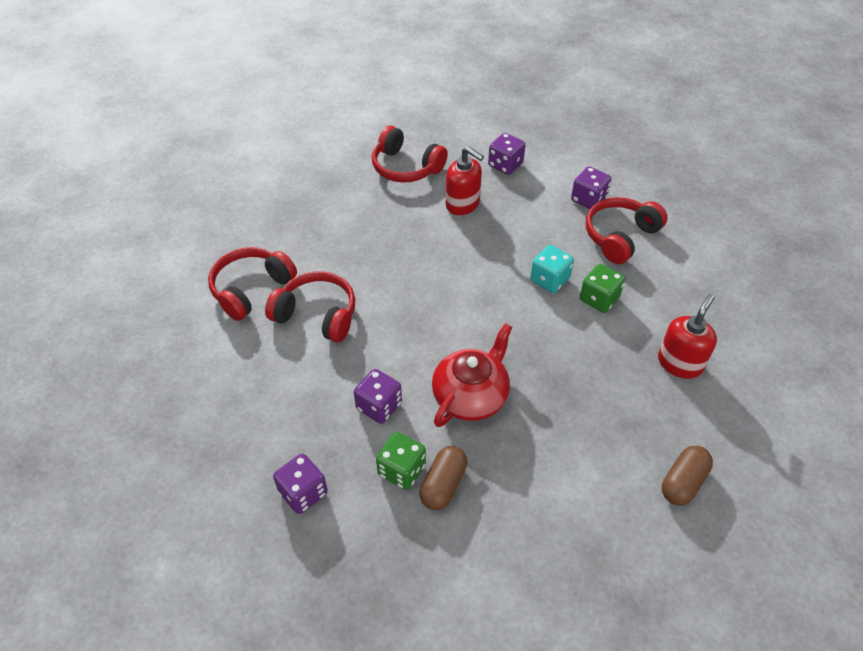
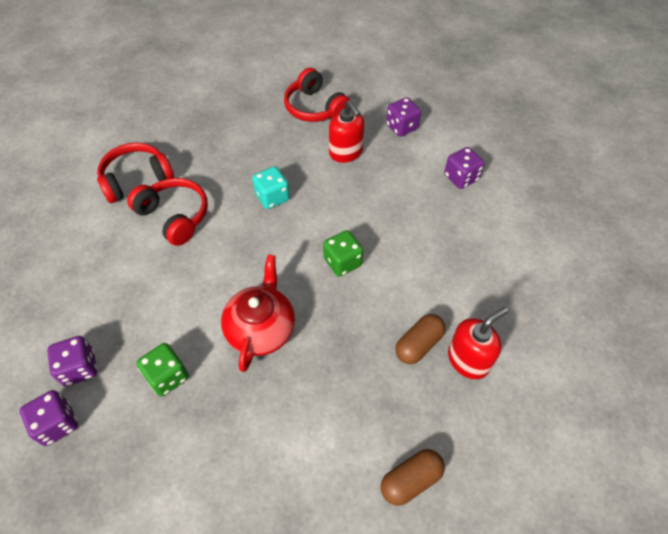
camera: 20 degrees right, 5 degrees up
(379, 406) = (180, 312): purple dice -> purple dice (57, 424)
(443, 485) = (194, 402): brown capsule -> brown capsule (418, 344)
(471, 396) = (261, 328): red teapot -> red teapot turned 45 degrees counterclockwise
(549, 280) = (386, 242): turquoise dice -> turquoise dice (272, 197)
(599, 299) = (422, 274): green dice -> green dice (342, 262)
(620, 236) = (473, 220): red headphones -> none

